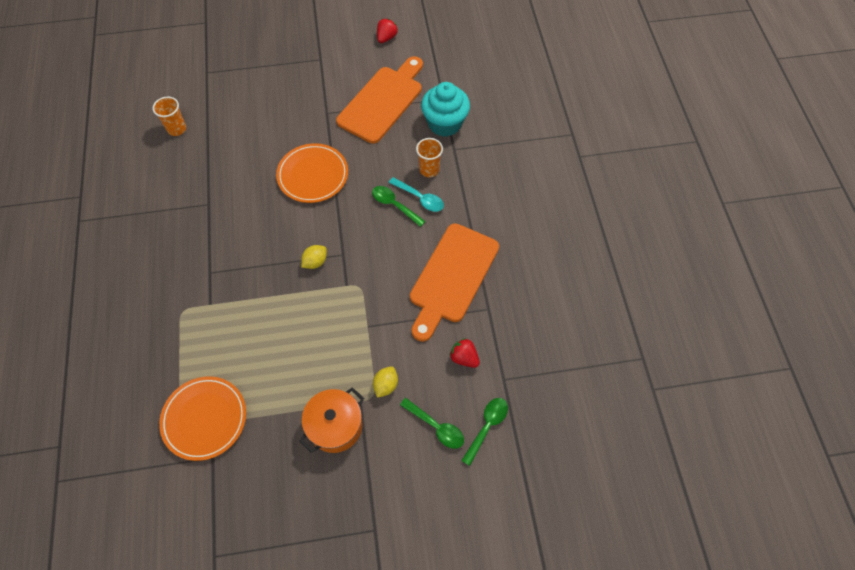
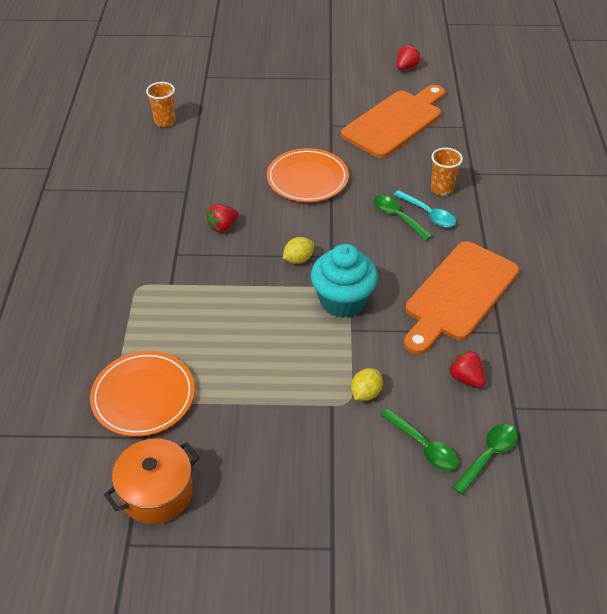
camera: 10 degrees right, 15 degrees down
(246, 237) = (223, 226): none -> red strawberry
(335, 426) = (298, 426): orange pot -> orange pot (157, 492)
(444, 123) = (464, 149): turquoise cupcake -> turquoise cupcake (343, 301)

